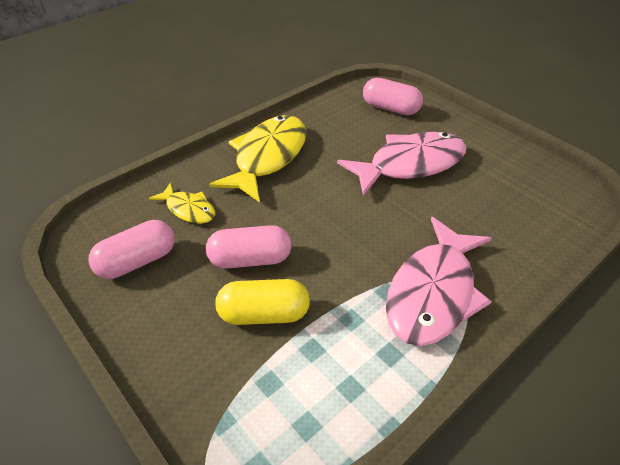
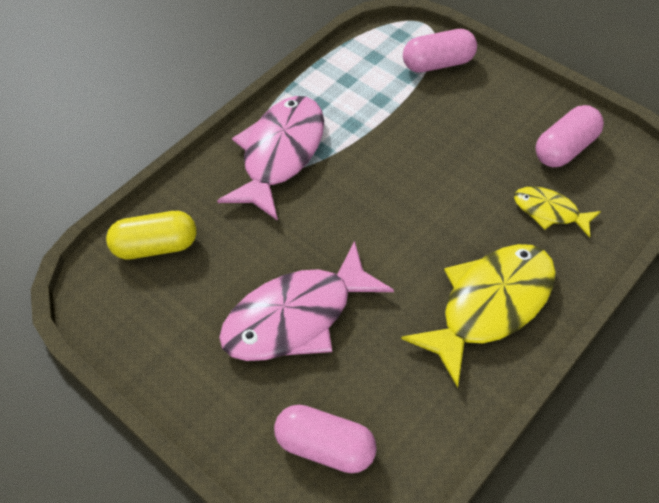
camera: 175 degrees right, 10 degrees up
(250, 259) = (457, 164): pink capsule -> pink capsule (438, 64)
(264, 314) = (427, 119): yellow capsule -> yellow capsule (156, 246)
(268, 157) = (490, 305): yellow fish -> yellow fish turned 150 degrees counterclockwise

